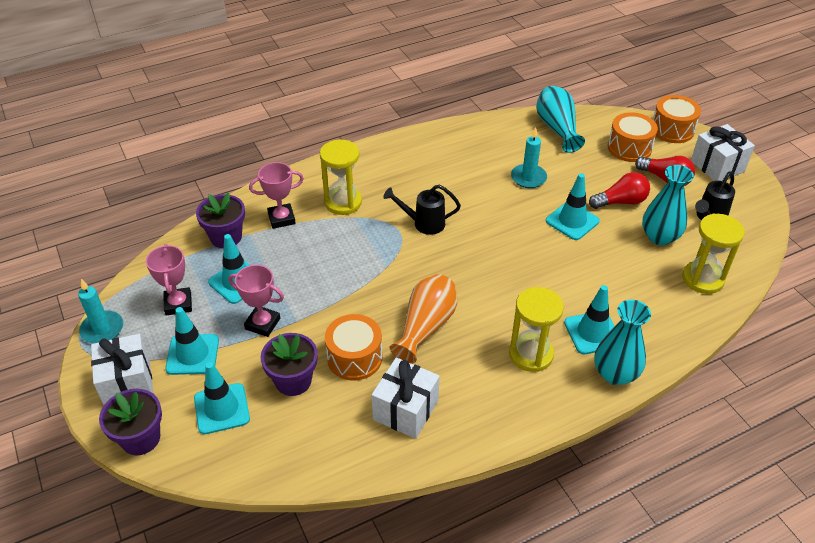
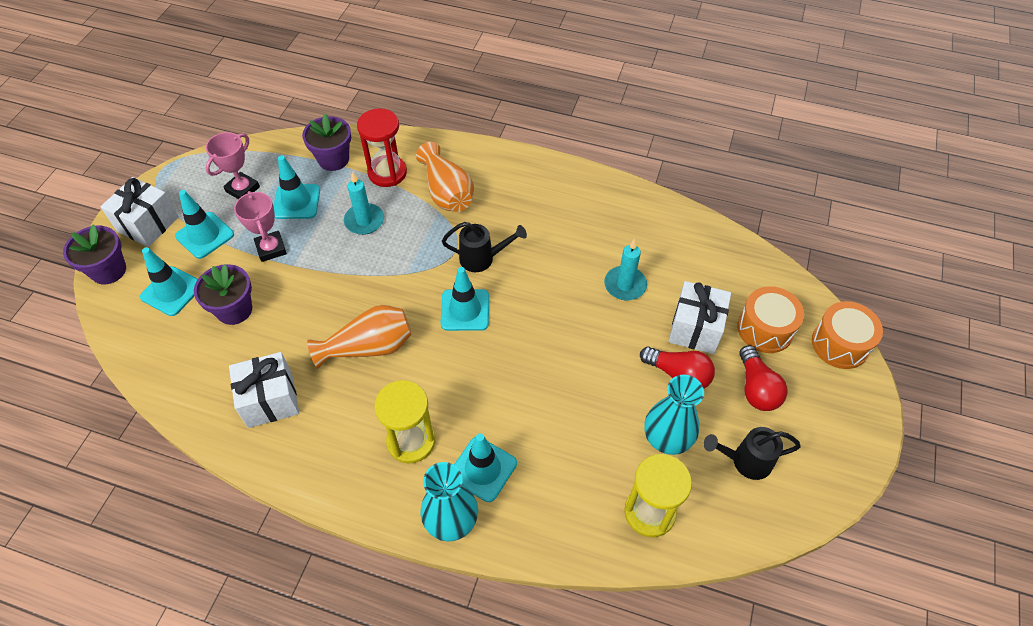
camera: 45 degrees right, 10 degrees up
(102, 329) = (181, 172): turquoise candle -> turquoise candle (364, 221)
(281, 219) = (387, 173): pink trophy -> red hourglass
(343, 202) = (447, 192): yellow hourglass -> orange vase
(354, 357) = (292, 328): orange drum -> none
(424, 223) = (482, 259): black watering can -> black watering can turned 135 degrees clockwise
(557, 128) = (719, 257): turquoise vase -> none
(572, 221) = (607, 356): turquoise traffic cone -> turquoise traffic cone (465, 310)
(717, 166) = (834, 418): white gift -> white gift (695, 328)

